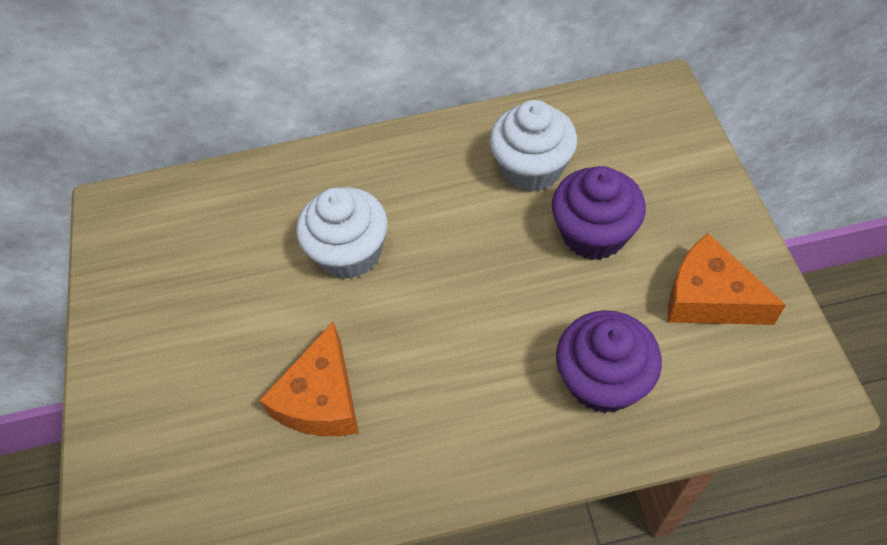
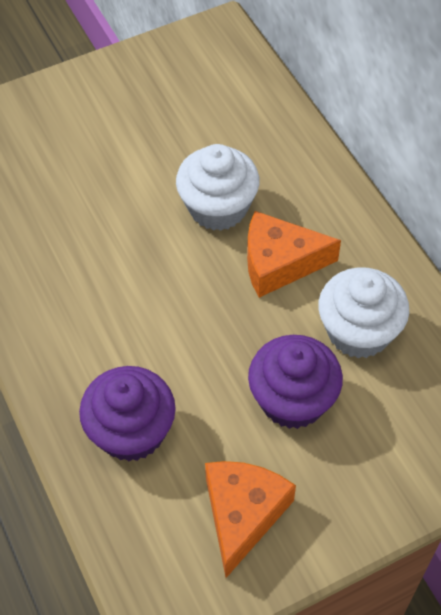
camera: 70 degrees right, 0 degrees up
(321, 399) = (73, 226): orange cheese -> orange cheese (279, 263)

